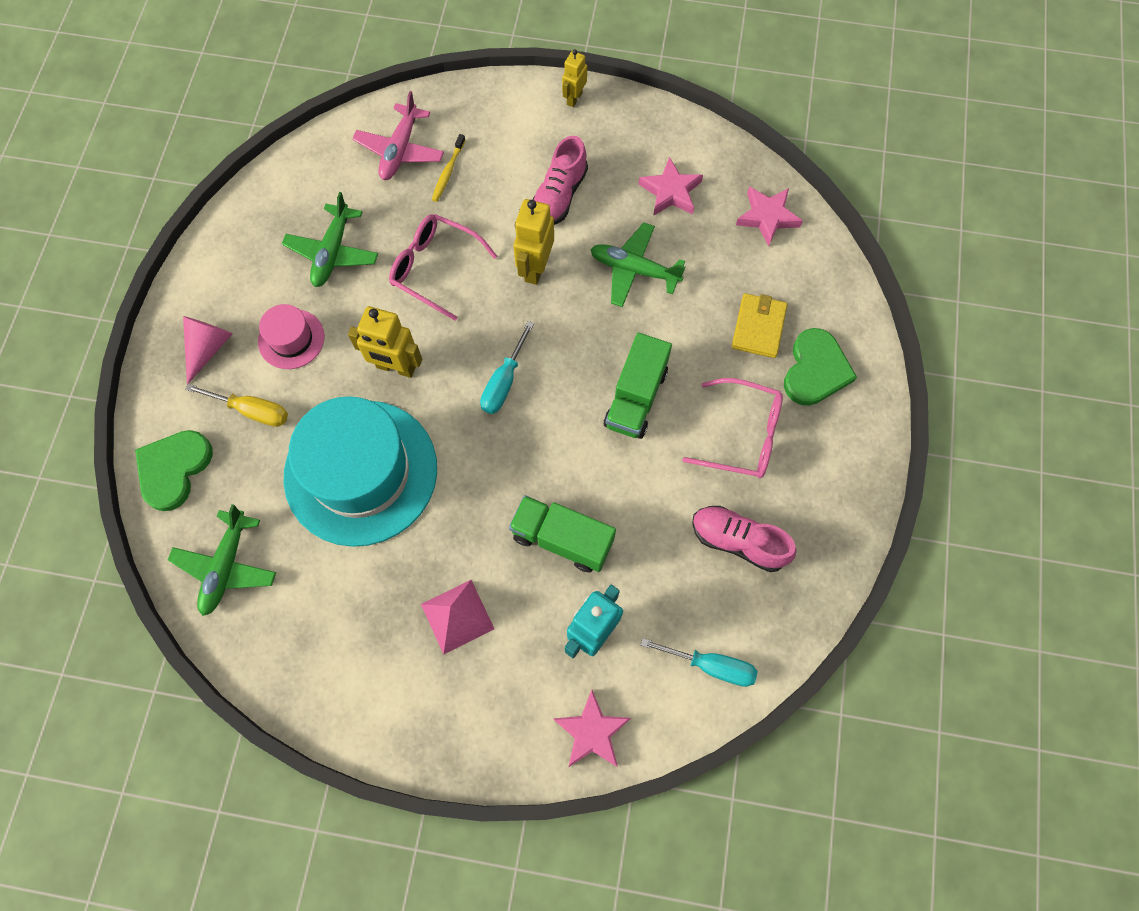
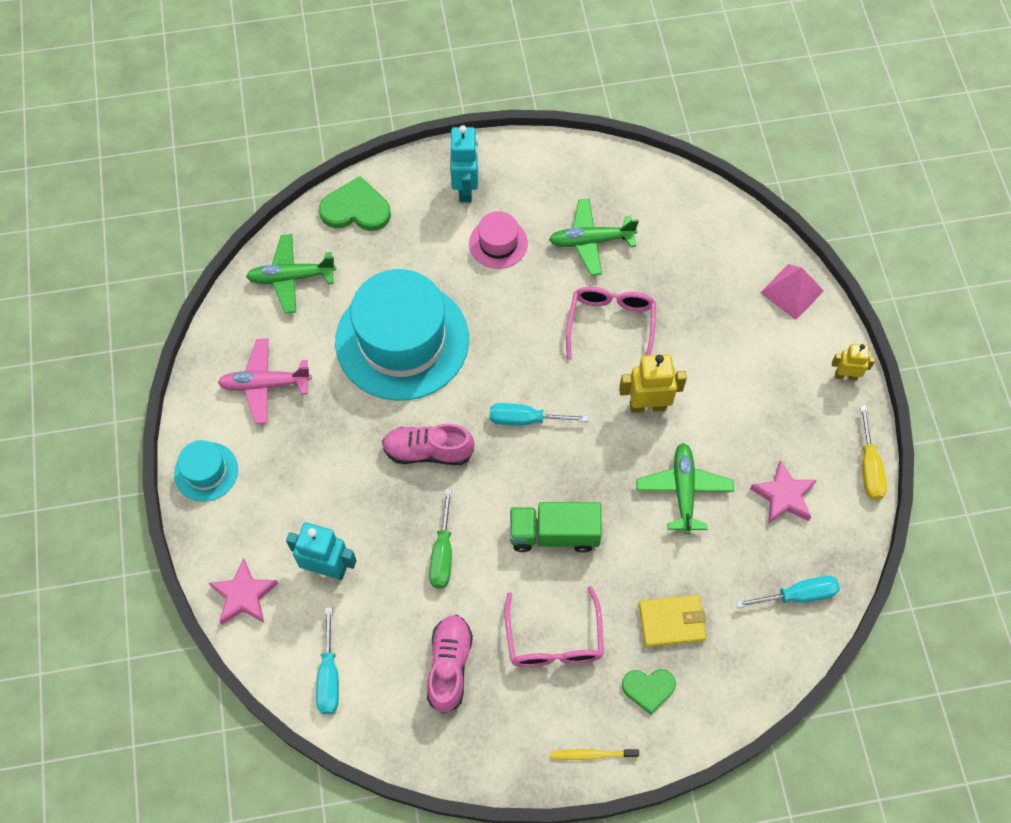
camera: 70 degrees right, 5 degrees down
(208, 348) = (466, 189): pink cone -> turquoise robot
(252, 411) = (424, 241): yellow screwdriver -> yellow screwdriver (869, 467)
(396, 367) = (504, 330): yellow robot -> none
(400, 150) = (716, 253): pink plane -> pink plane (265, 384)
(428, 734) = (206, 471): none -> turquoise hat
(448, 172) = (712, 299): yellow toothbrush -> yellow toothbrush (592, 754)
(457, 616) = (306, 458): pink pyramid -> pink pyramid (791, 291)
(559, 196) = (732, 399): pink shoe -> pink shoe (428, 451)
(562, 539) = (399, 516): green truck -> none
(618, 509) = (442, 553): none -> green screwdriver
(767, 217) = (798, 595): pink star -> turquoise screwdriver
(815, 370) = (648, 689): green heart -> green heart, size x0.64

